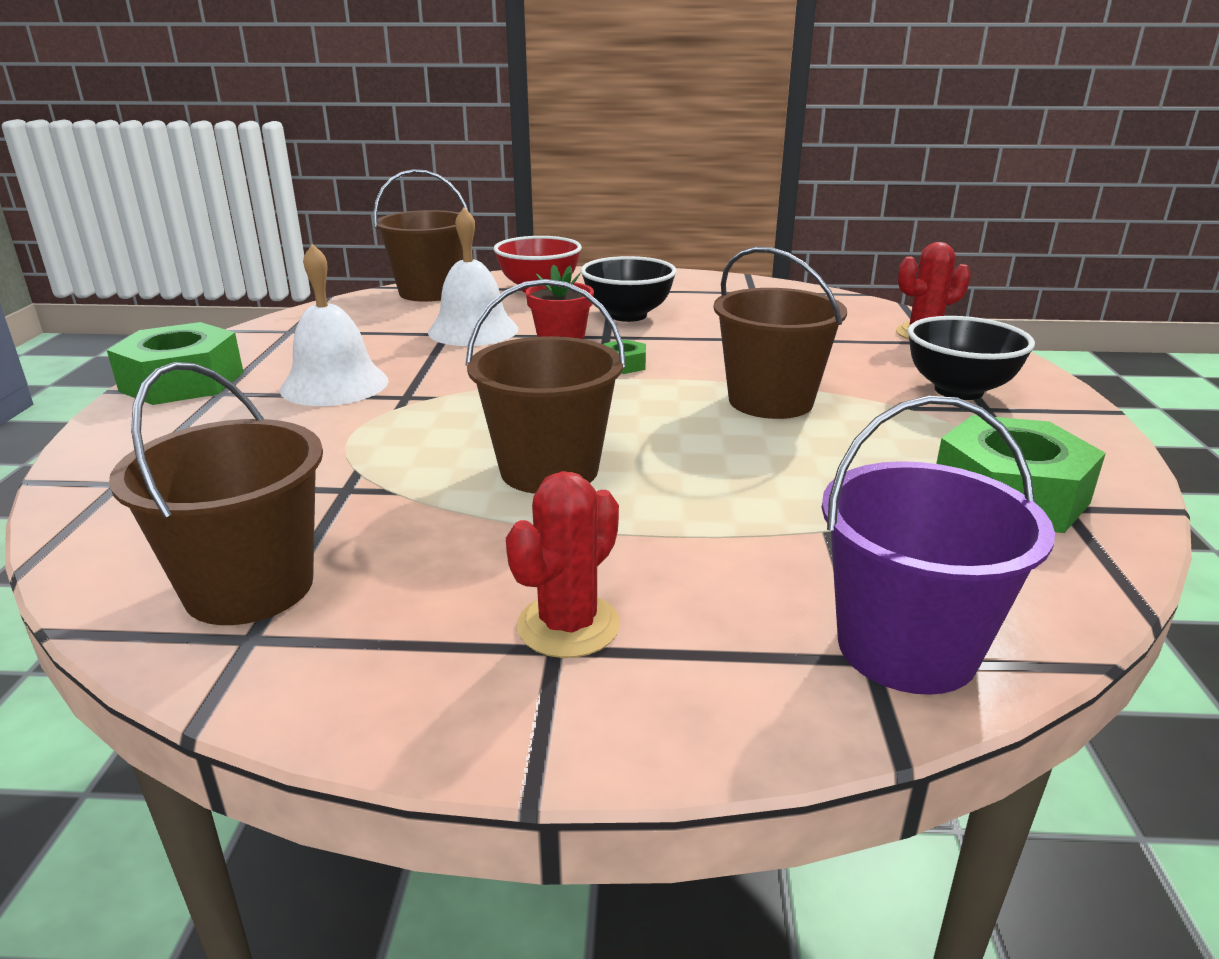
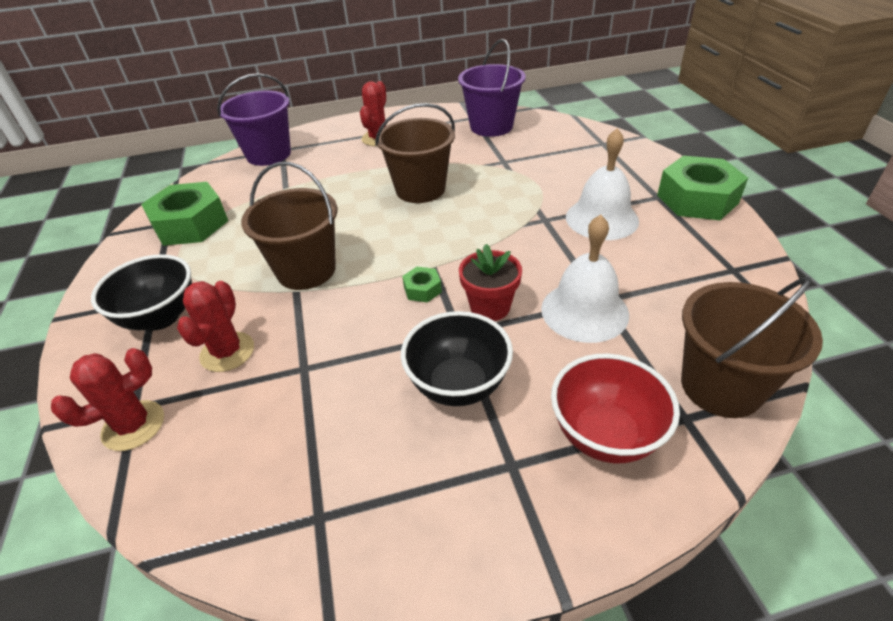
camera: 165 degrees right, 15 degrees up
(249, 587) = (491, 126): brown bucket -> purple bucket
(854, 357) = (227, 352): none -> red cactus

